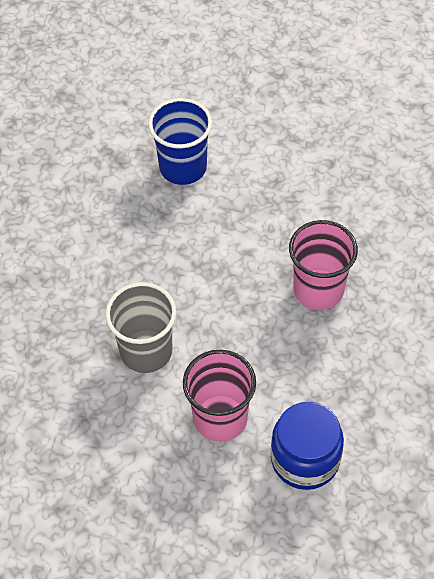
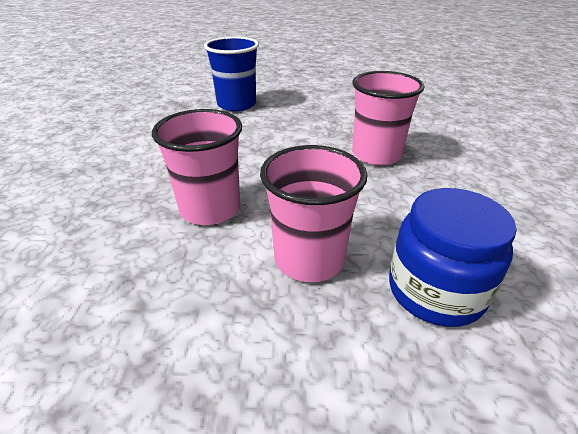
camera: 10 degrees left, 20 degrees down
(146, 351) = (210, 209): grey cup -> pink cup

